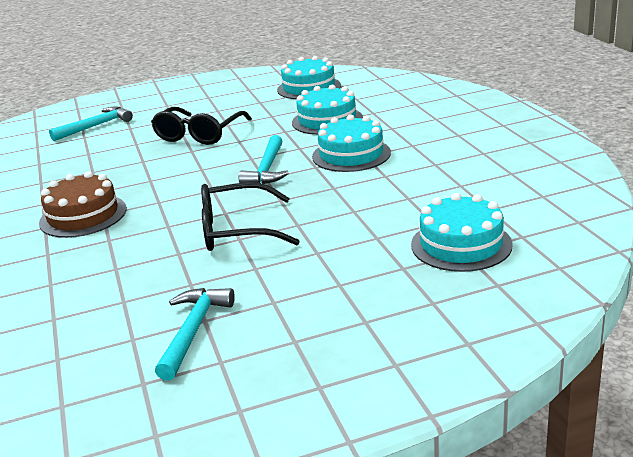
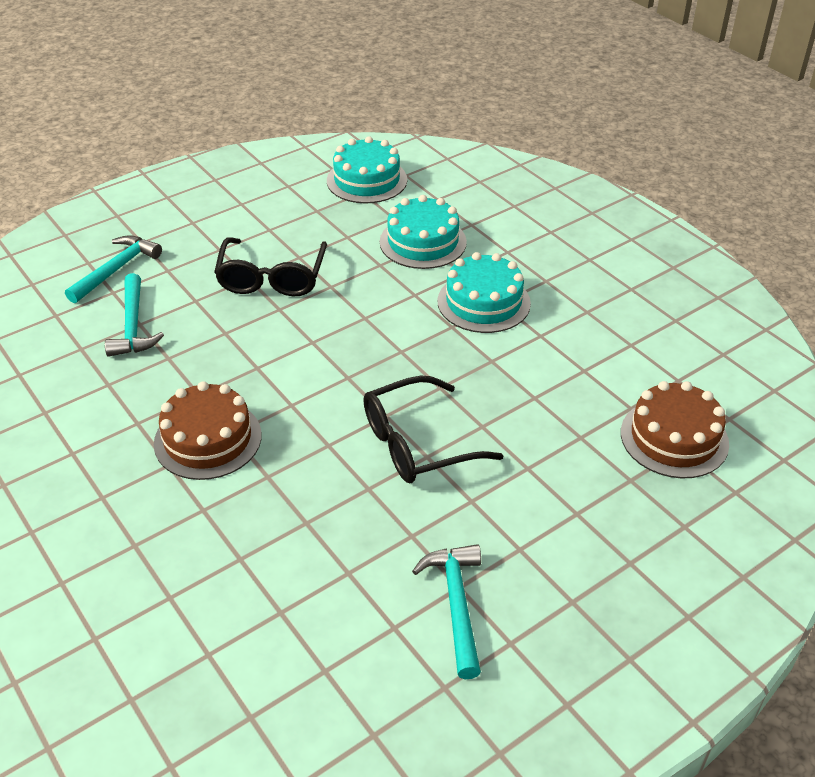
camera: 20 degrees left, 15 degrees up
(267, 169) = (395, 335): turquoise hammer -> turquoise hammer (133, 325)
(461, 244) = (674, 438): turquoise cake -> brown cake

